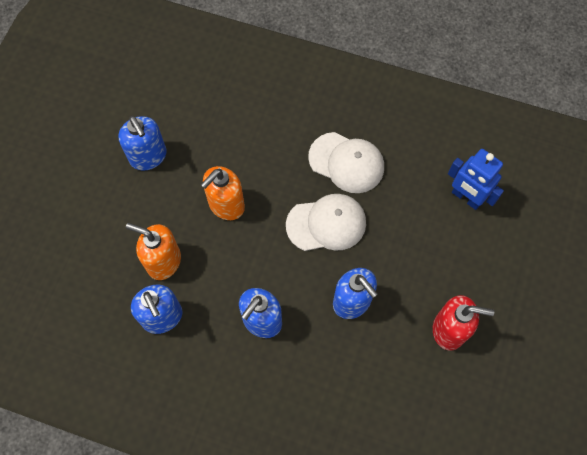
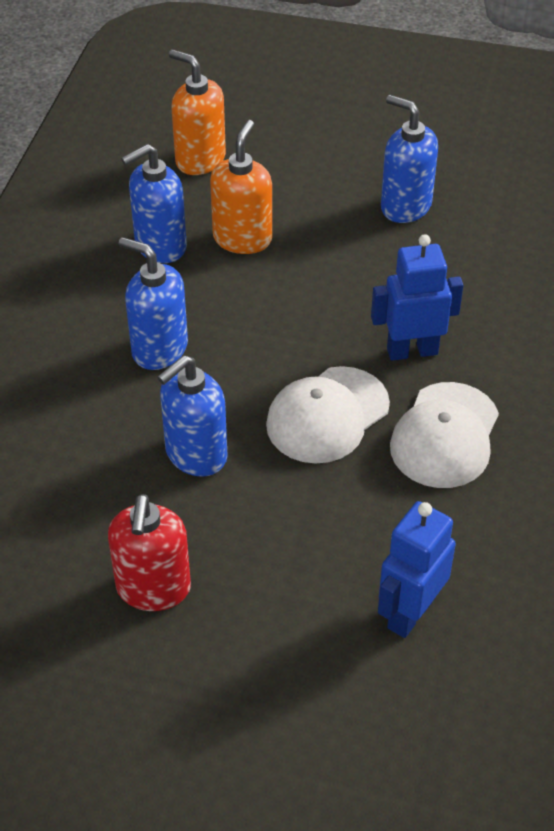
camera: 85 degrees right, 20 degrees down
(148, 157) = (405, 206): blue soap dispenser -> blue soap dispenser turned 75 degrees clockwise
(226, 205) = (341, 295): orange soap dispenser -> orange soap dispenser (200, 160)
(279, 171) = (412, 351): none -> blue robot
(326, 224) = (327, 415): white cap -> white cap turned 60 degrees clockwise

